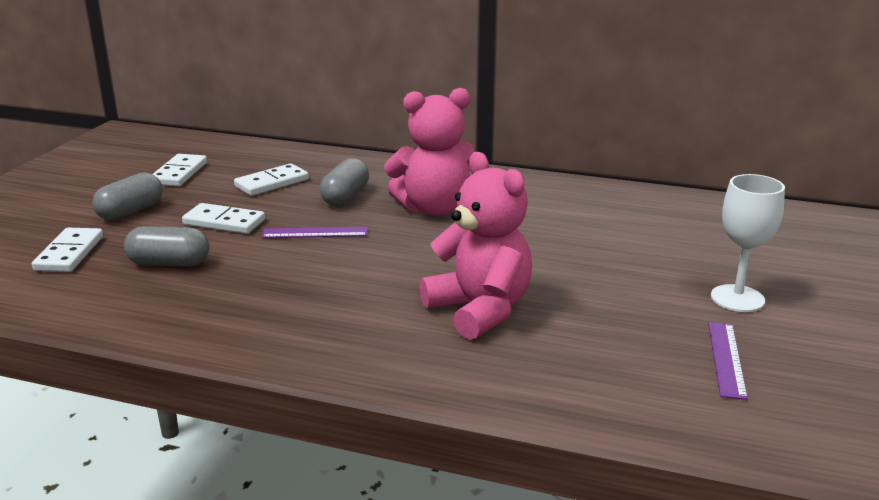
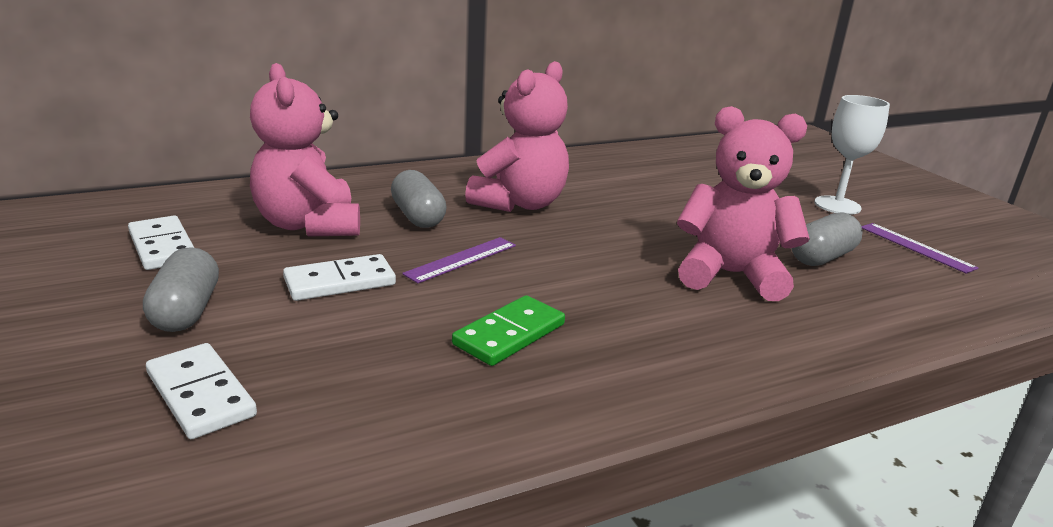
camera: 45 degrees left, 0 degrees up
(169, 263) = (370, 350): grey capsule -> grey capsule (822, 257)
(251, 285) = (509, 334): none -> green domino
(271, 183) = (309, 225): white domino -> pink teddy bear

